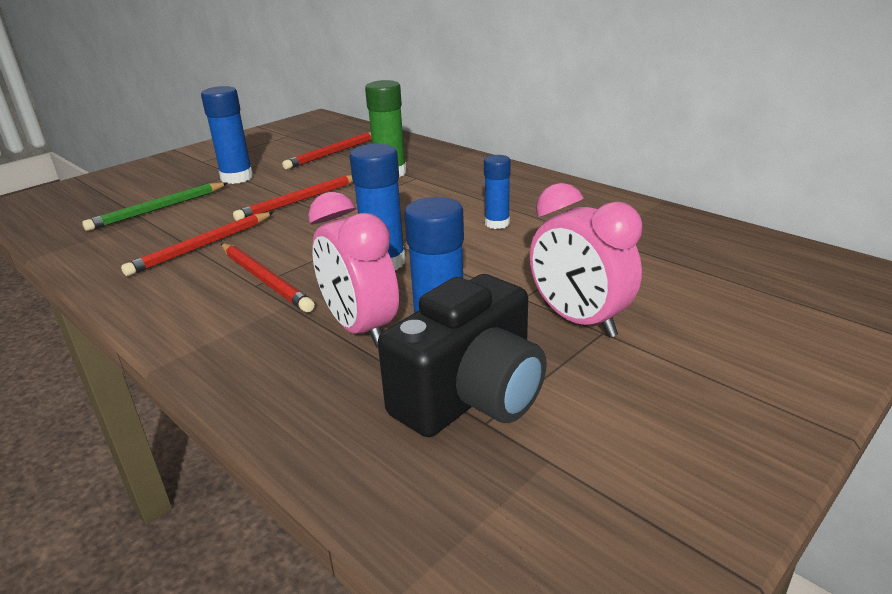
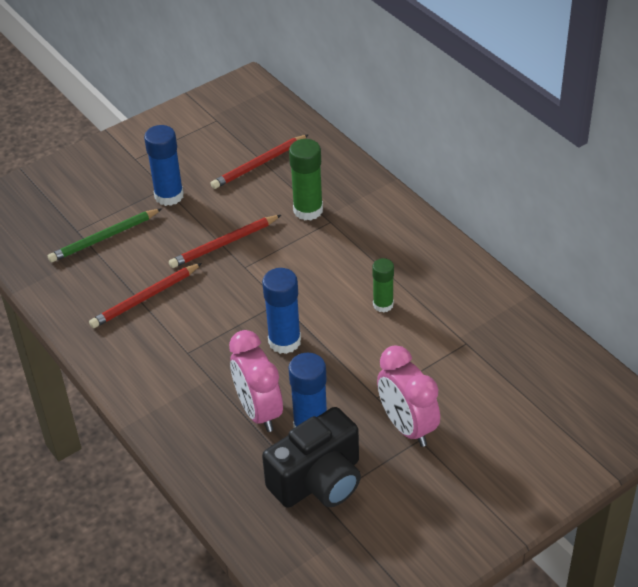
camera: 10 degrees right, 15 degrees up
(265, 279) = (194, 348): red pencil -> none
(497, 223) = (383, 305): blue glue stick -> green glue stick

